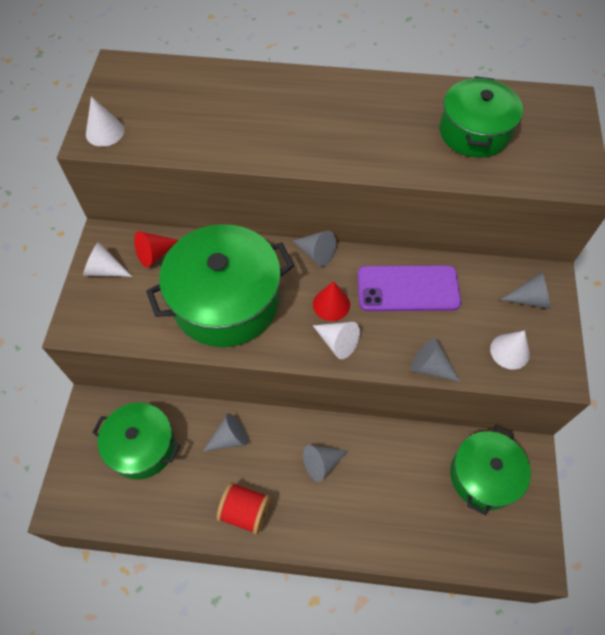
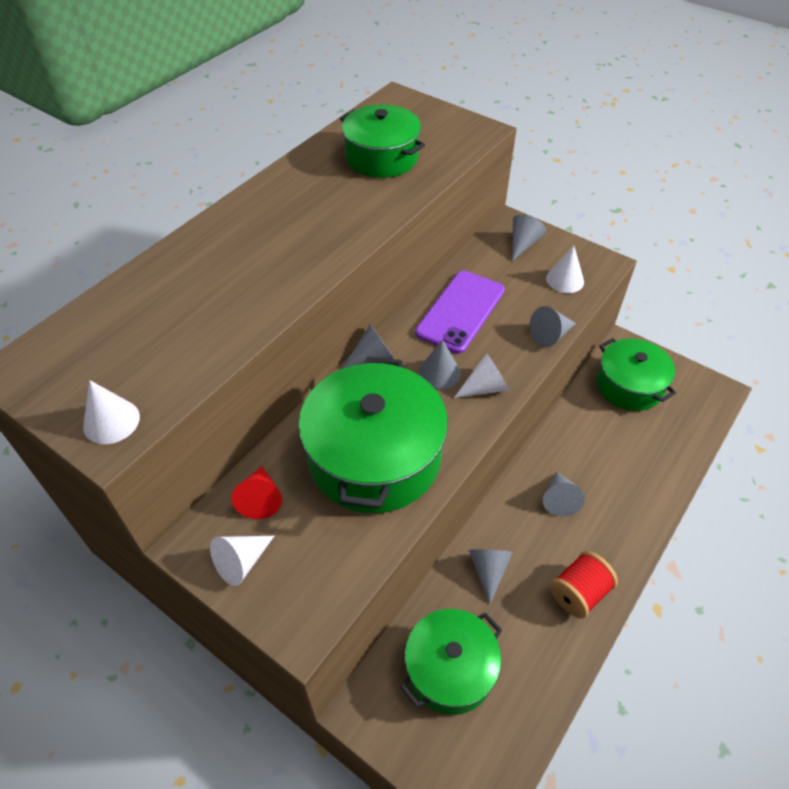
camera: 60 degrees left, 10 degrees down
(331, 304) = (439, 373): red cone -> grey cone

